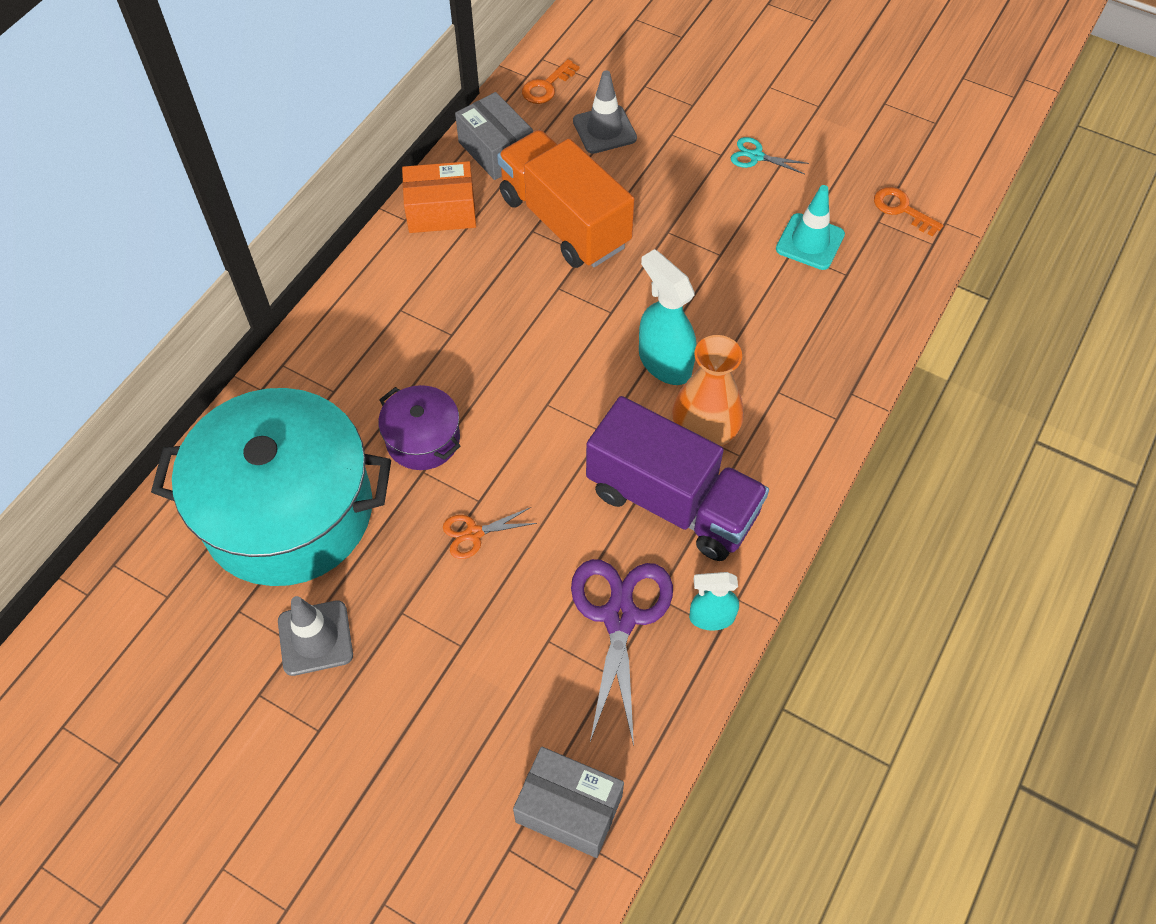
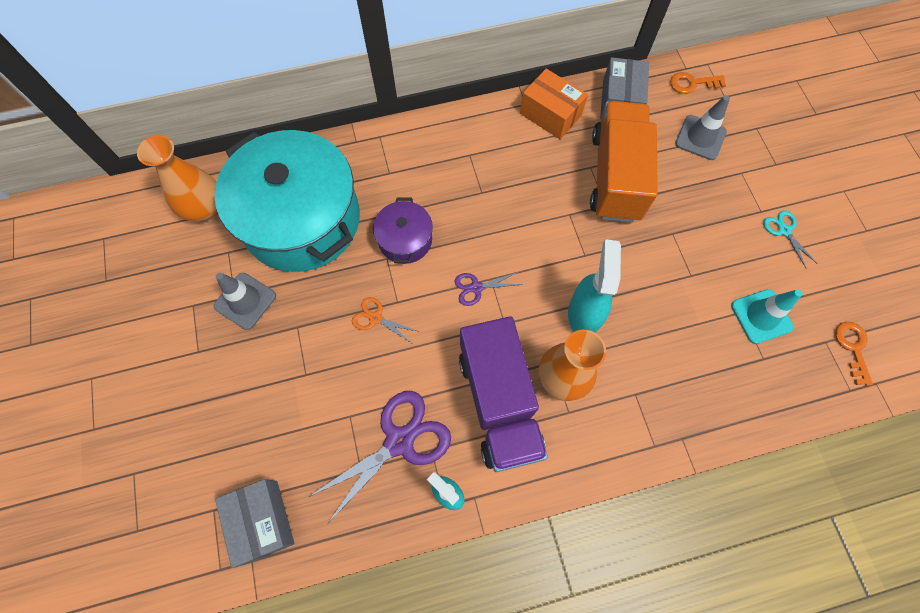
camera: 45 degrees right, 10 degrees up
(158, 592) = (205, 208): none -> orange vase
(542, 423) = (476, 288): none -> purple scissors

